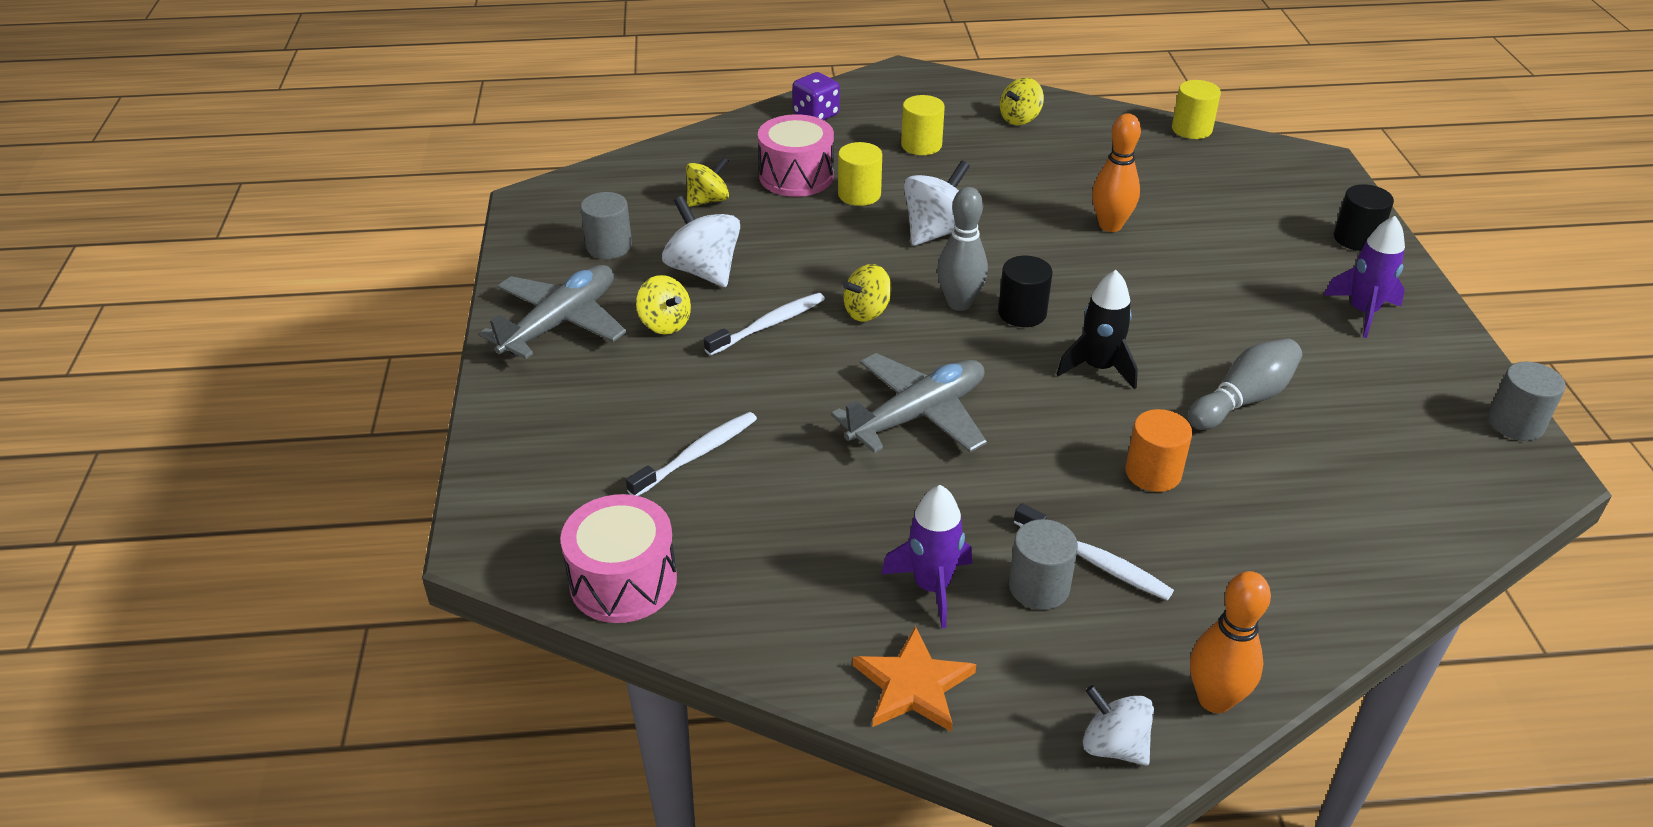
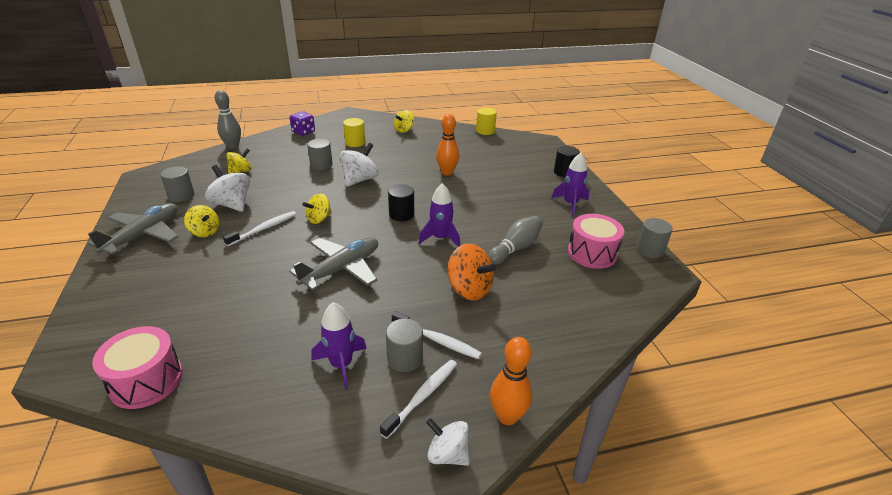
camera: 10 degrees left, 5 degrees down
(697, 455) = (209, 300): white toothbrush -> white toothbrush (422, 396)
(796, 176) = (289, 159): pink drum -> pink drum (592, 253)
(859, 194) = (321, 165): yellow cylinder -> grey cylinder
(913, 685) = (324, 429): orange star -> none
(959, 303) = (369, 212): grey bowling pin -> grey bowling pin (233, 147)
(1098, 368) = (440, 238): black rocket -> purple rocket
(1153, 473) = (469, 289): orange cylinder -> orange spinning top

